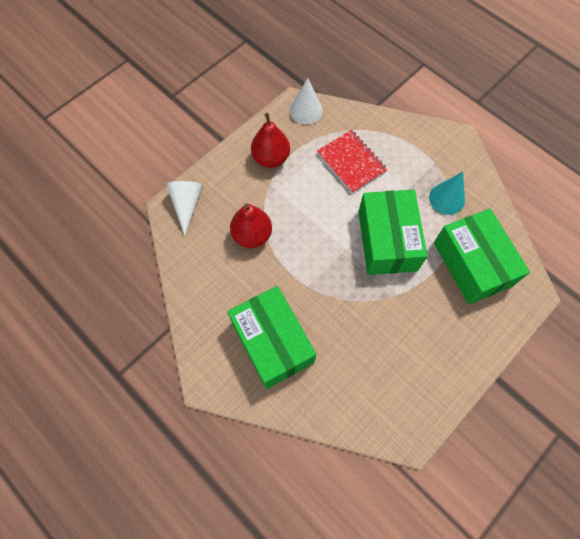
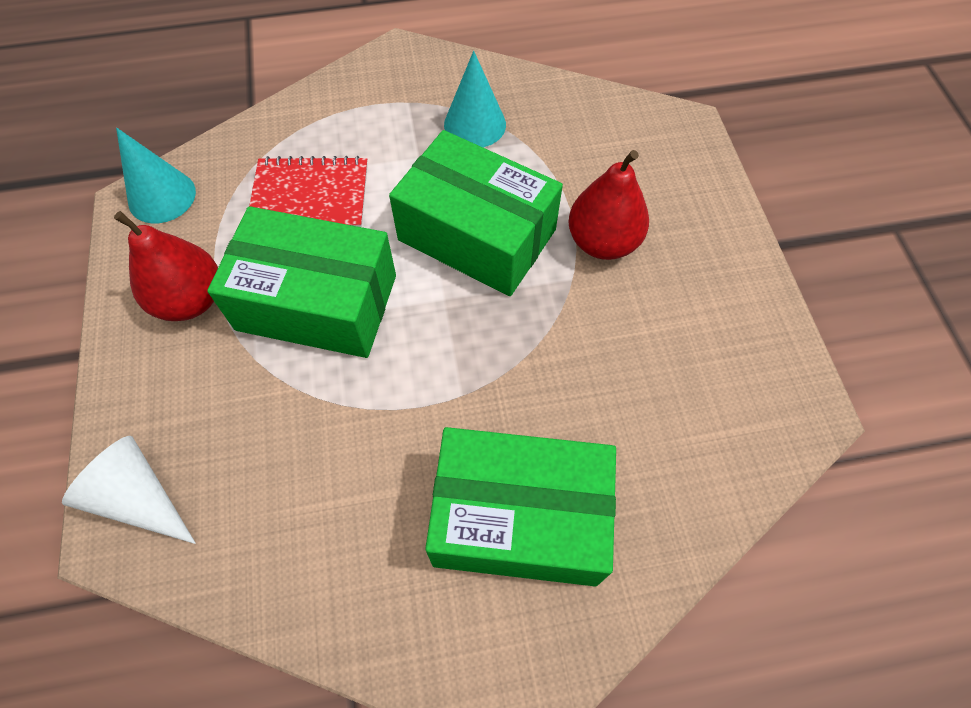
camera: 55 degrees left, 5 degrees down
(252, 235) = (300, 422): red pear -> red pear (603, 242)
(306, 110) = (162, 196): white cone -> turquoise cone
(472, 264) = (594, 160): green box -> green box (317, 302)

